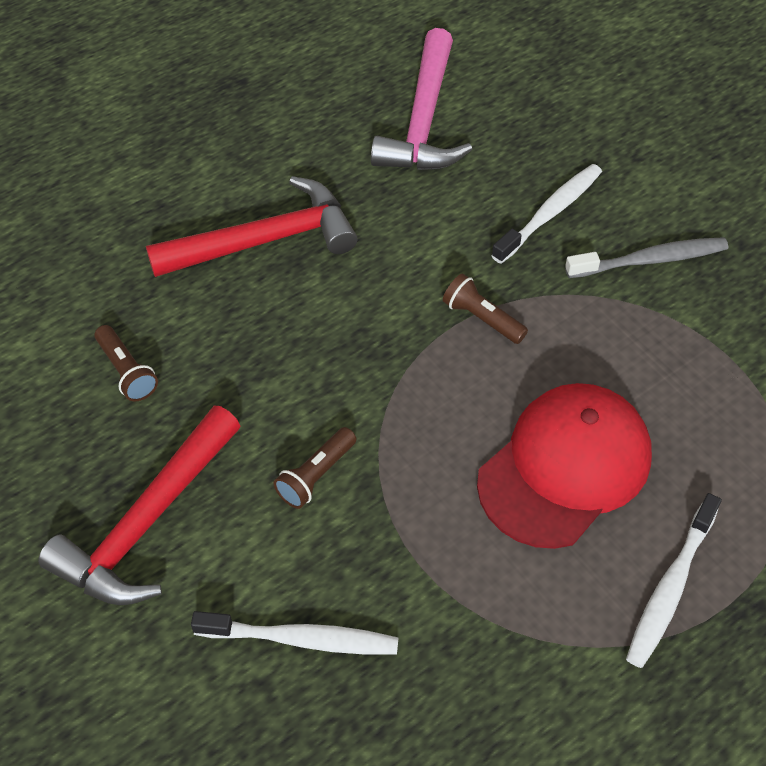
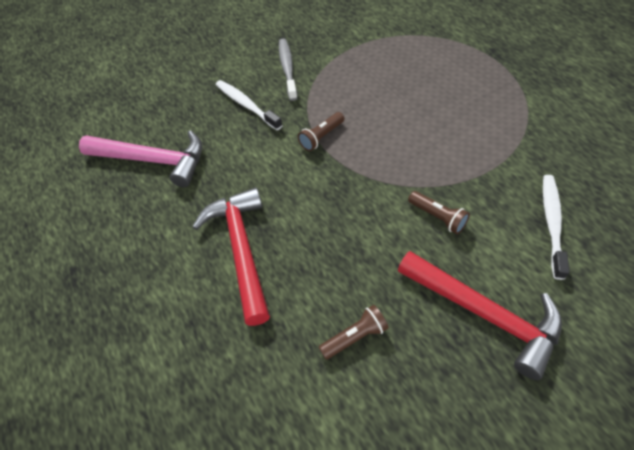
camera: 80 degrees left, 0 degrees up
(565, 467) = (423, 108): red cap -> none
(670, 588) = (489, 76): white toothbrush -> none

